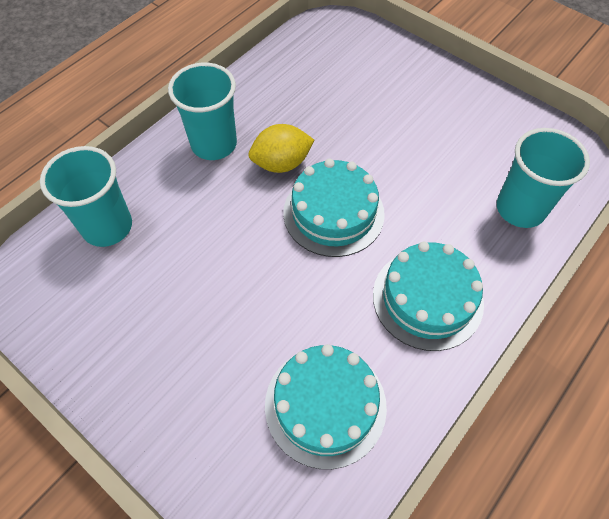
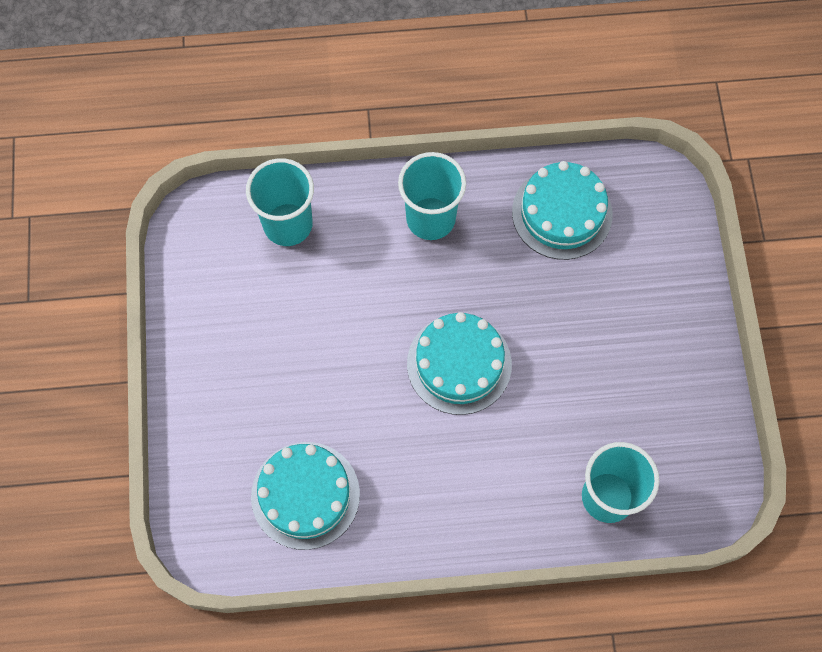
camera: 45 degrees right, 10 degrees up
(281, 163) = (465, 284): yellow lemon -> none
(427, 298) = (453, 493): turquoise cake -> turquoise cake (562, 213)

